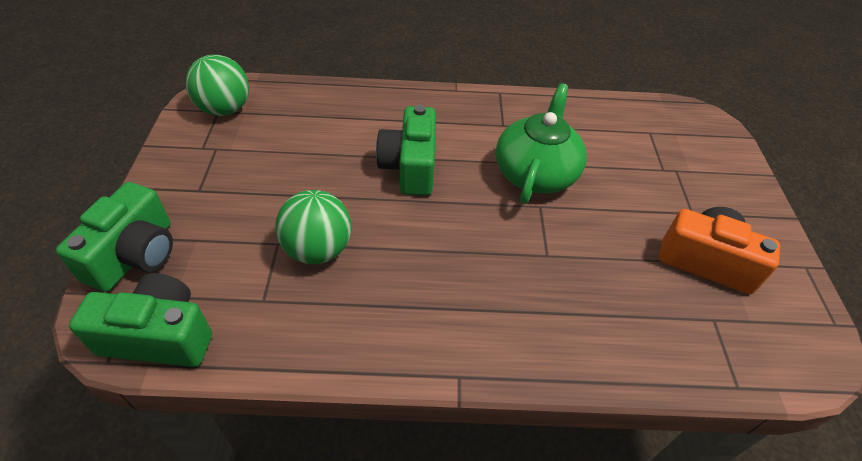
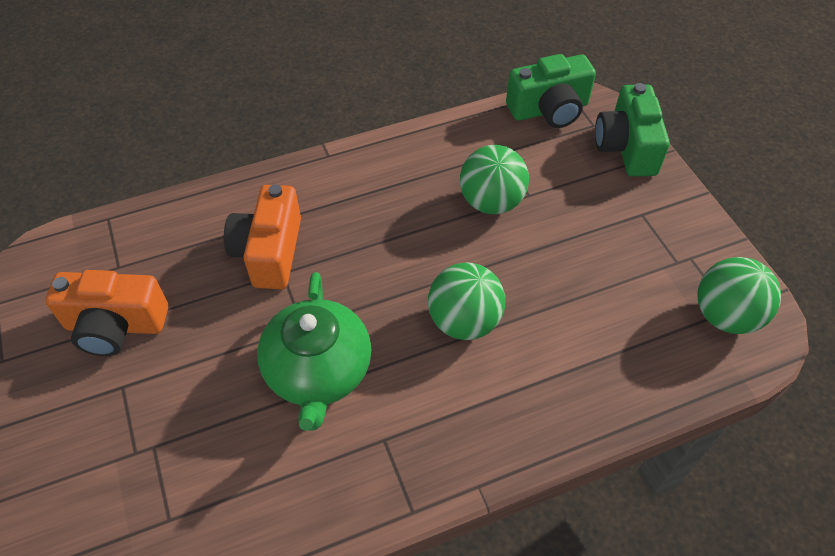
camera: 160 degrees right, 5 degrees up
(410, 167) = (464, 321): green camera -> green ball
(555, 279) = (269, 252): none -> orange camera

